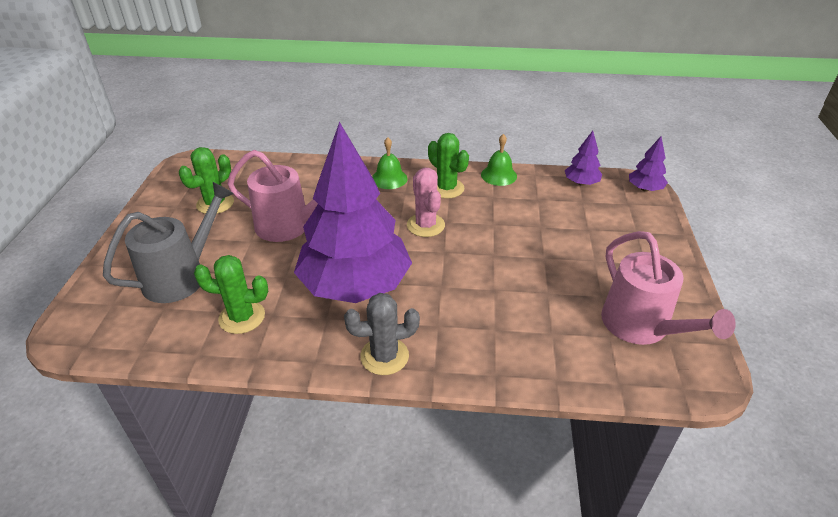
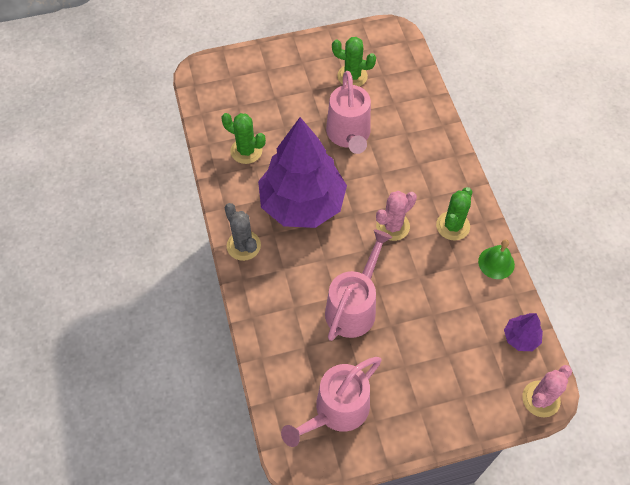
camera: 70 degrees right, 20 degrees up
(182, 276) = (269, 98): grey watering can -> none
(242, 317) = (246, 151): green cactus -> green cactus turned 45 degrees counterclockwise
(389, 178) = (445, 178): green bell -> none
(512, 279) = (354, 307): none -> pink watering can
(644, 189) = (541, 399): purple tree -> pink cactus

